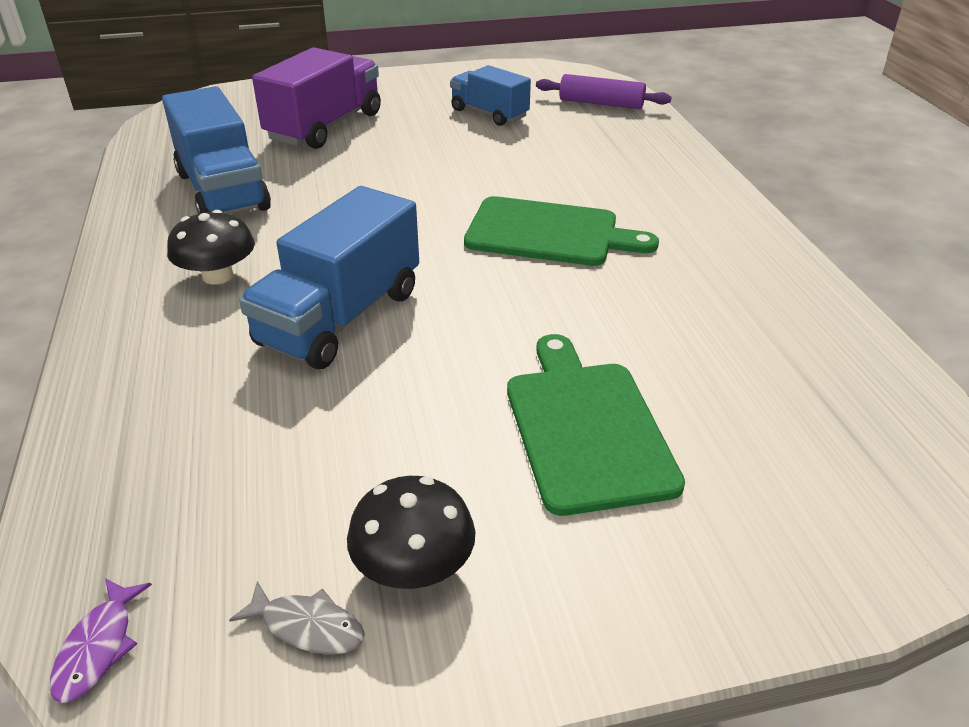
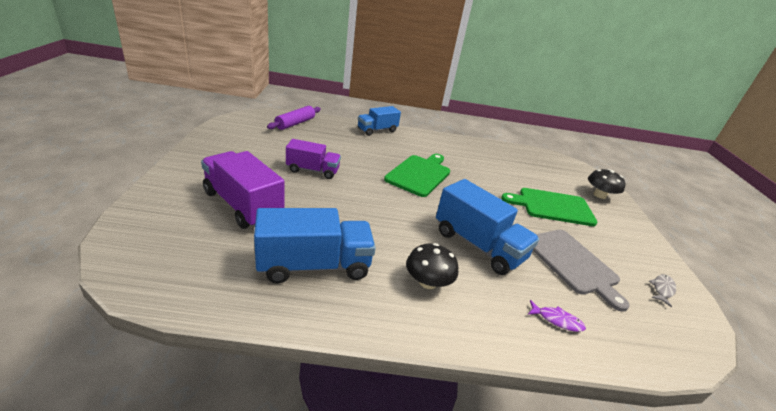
camera: 80 degrees left, 5 degrees down
(98, 647) = (696, 349): purple fish -> purple fish (557, 320)
(344, 450) = (572, 263): none -> grey cutting board
(414, 566) = (627, 260): black mushroom -> black mushroom (599, 195)
(457, 146) = (312, 170): none -> purple truck
(489, 114) = (279, 151): blue truck -> blue truck (377, 130)

